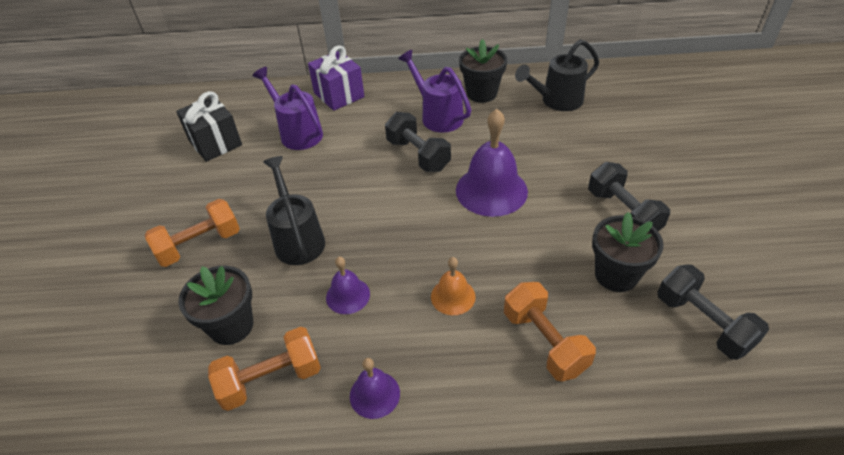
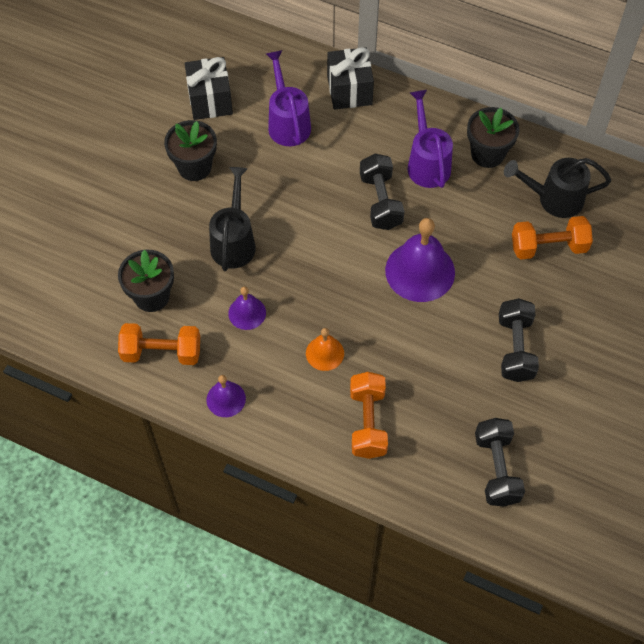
camera: 25 degrees right, 15 degrees up
(199, 245) = (156, 209): orange dumbbell -> orange dumbbell (548, 247)
(339, 95) = (349, 90): purple gift -> black gift
(616, 275) = (463, 399): black flower pot -> black flower pot (194, 167)

